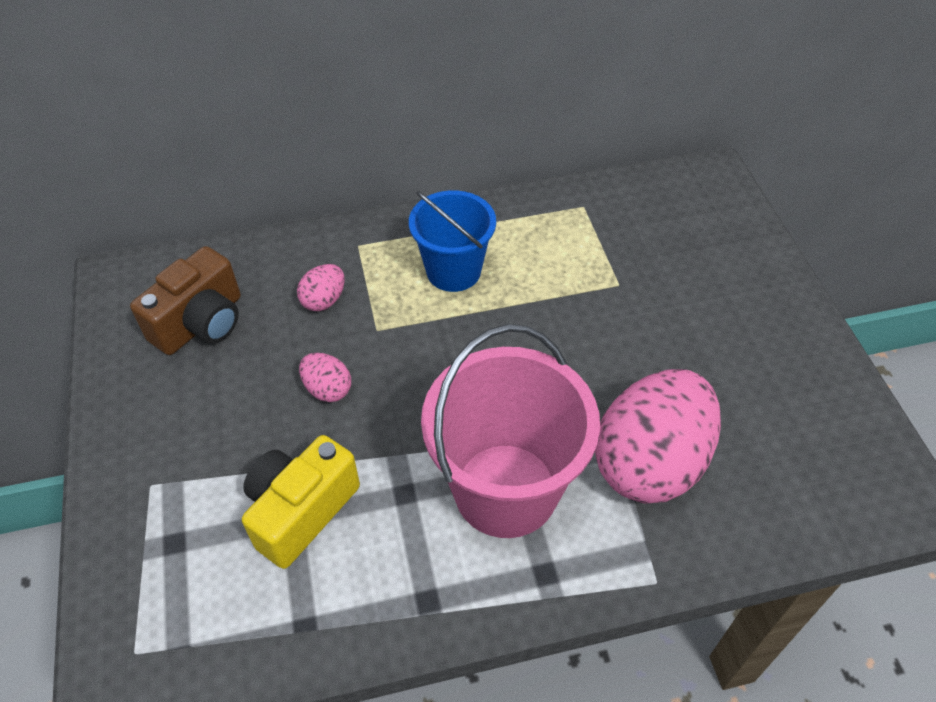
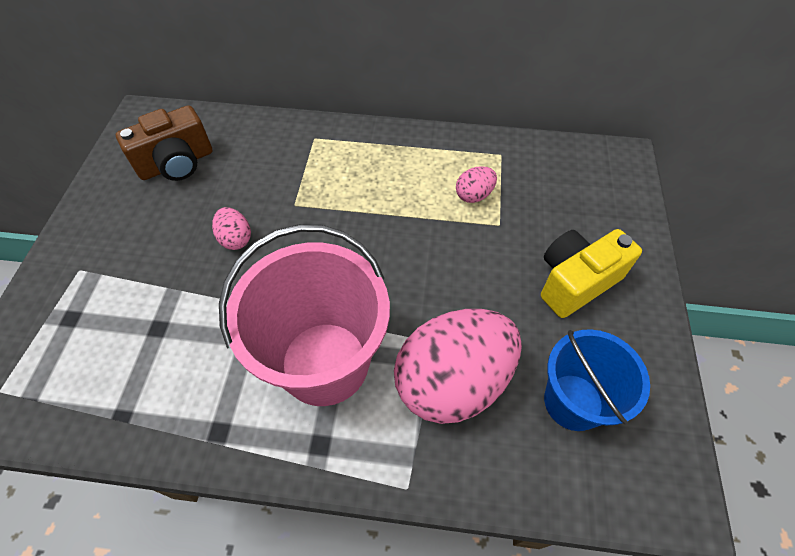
camera: 20 degrees right, 5 degrees up
(301, 511) = (167, 325): yellow camera -> yellow camera (575, 282)
(324, 300) = (268, 172): pink egg -> pink egg (474, 195)
(453, 271) = (374, 177): blue bucket -> blue bucket (573, 402)

